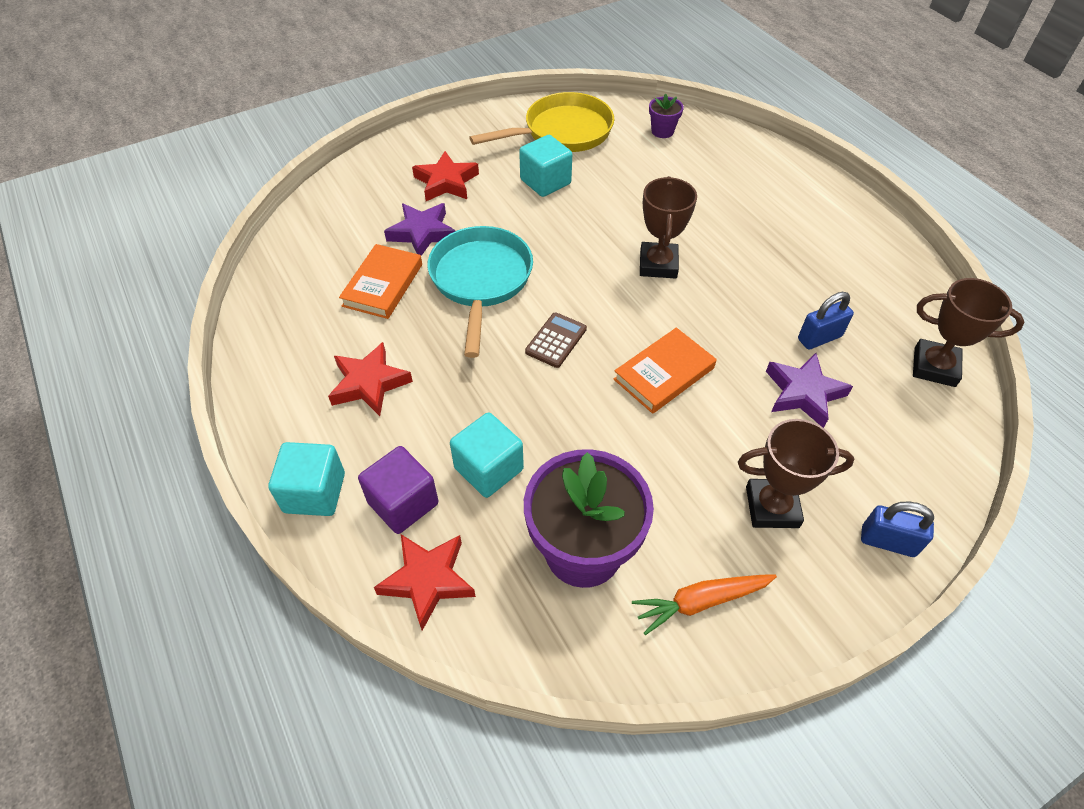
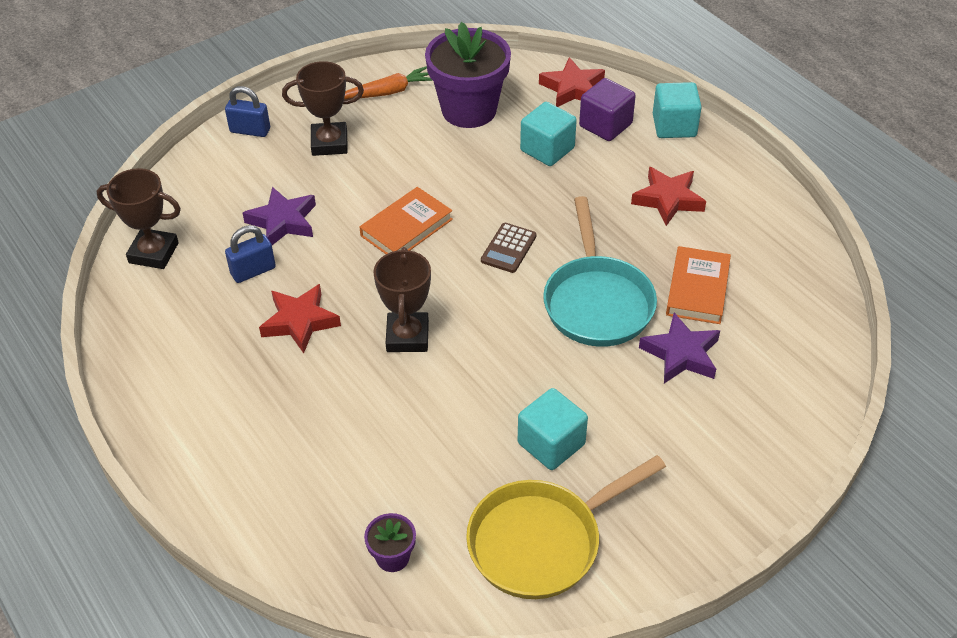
camera: 175 degrees right, 5 degrees down
(446, 182) = (679, 432): red star -> red star (300, 322)

